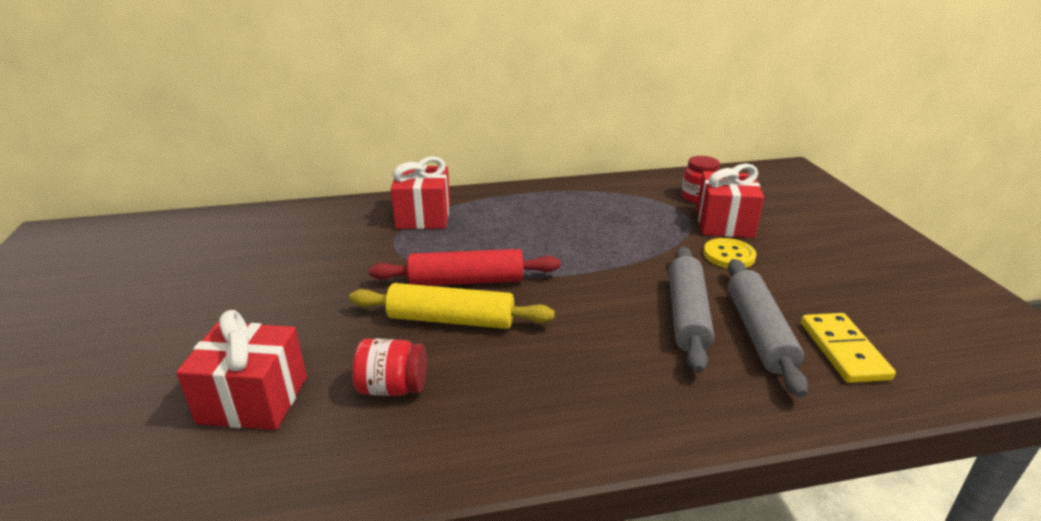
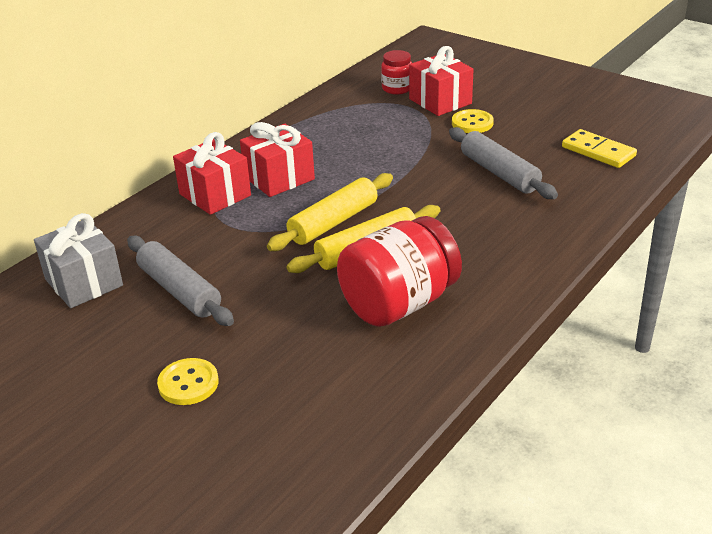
camera: 40 degrees left, 5 degrees up
(154, 349) = (188, 383): none -> yellow button
(246, 234) = (84, 282): none -> grey gift
(253, 400) = (325, 361): red gift -> red gift (279, 178)
(392, 387) = (399, 304): red jar -> red jar, size x1.95
(466, 281) = (333, 222): red rolling pin -> yellow rolling pin
(758, 333) = (548, 163): grey rolling pin -> grey rolling pin (179, 291)

